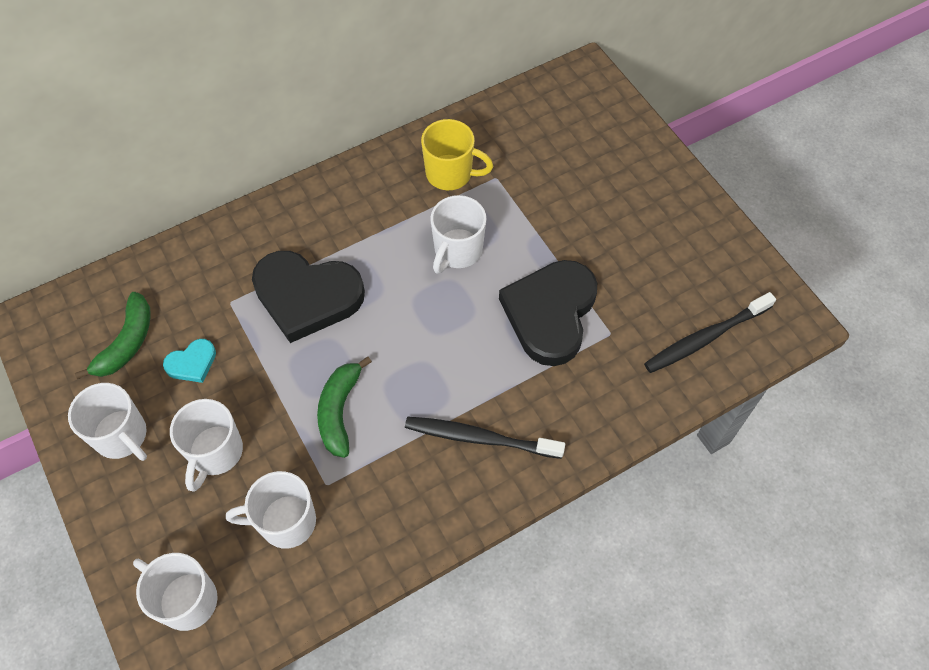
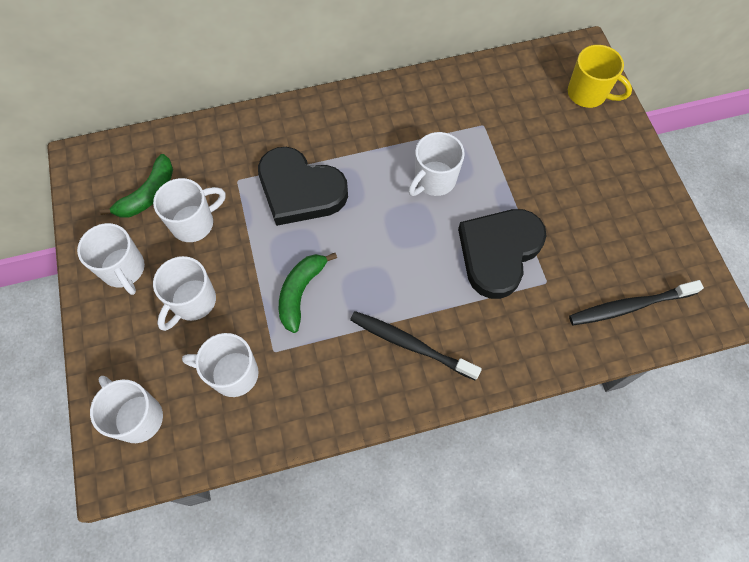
camera: 15 degrees right, 5 degrees up
(192, 363) = (194, 223): turquoise heart -> white mug
(450, 174) = (445, 113): yellow mug -> yellow mug (588, 94)

